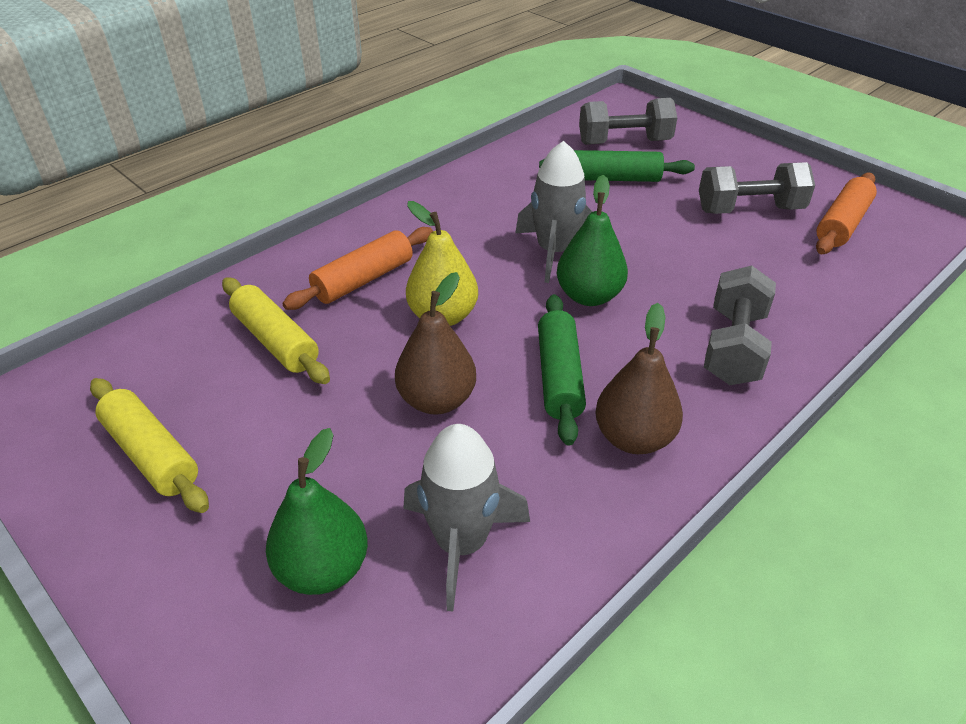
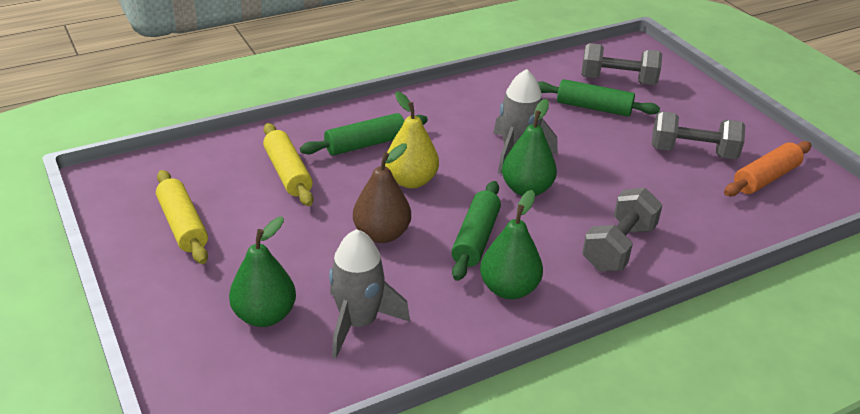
camera: 15 degrees right, 5 degrees down
(363, 279) = (365, 144): orange rolling pin -> green rolling pin
(634, 438) = (509, 289): brown pear -> green pear

